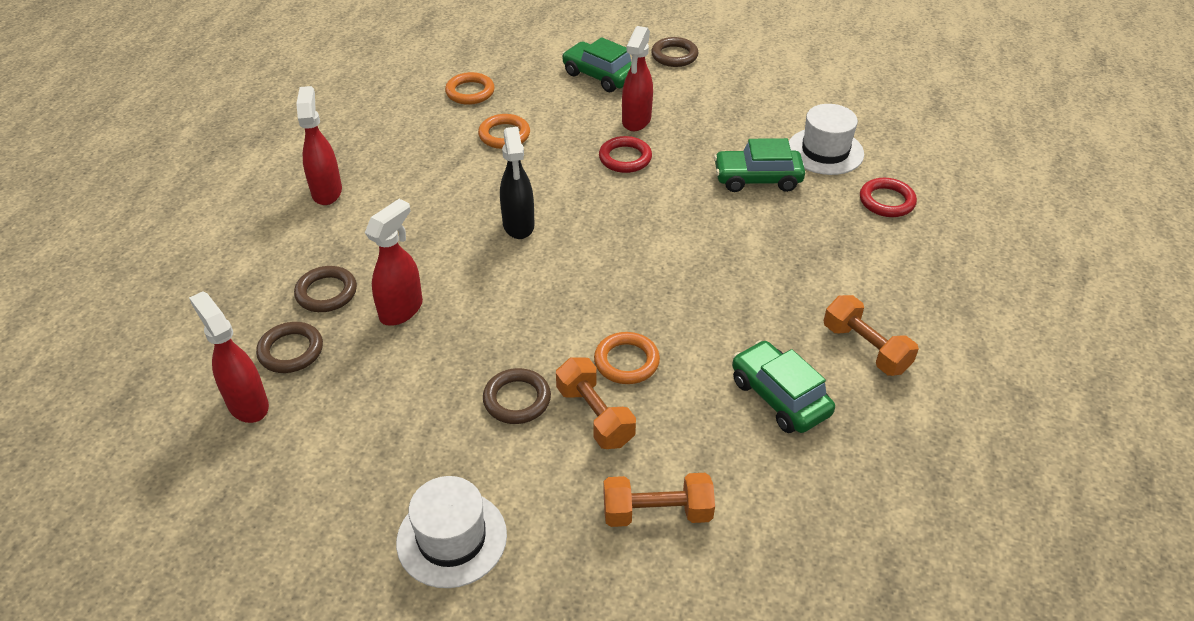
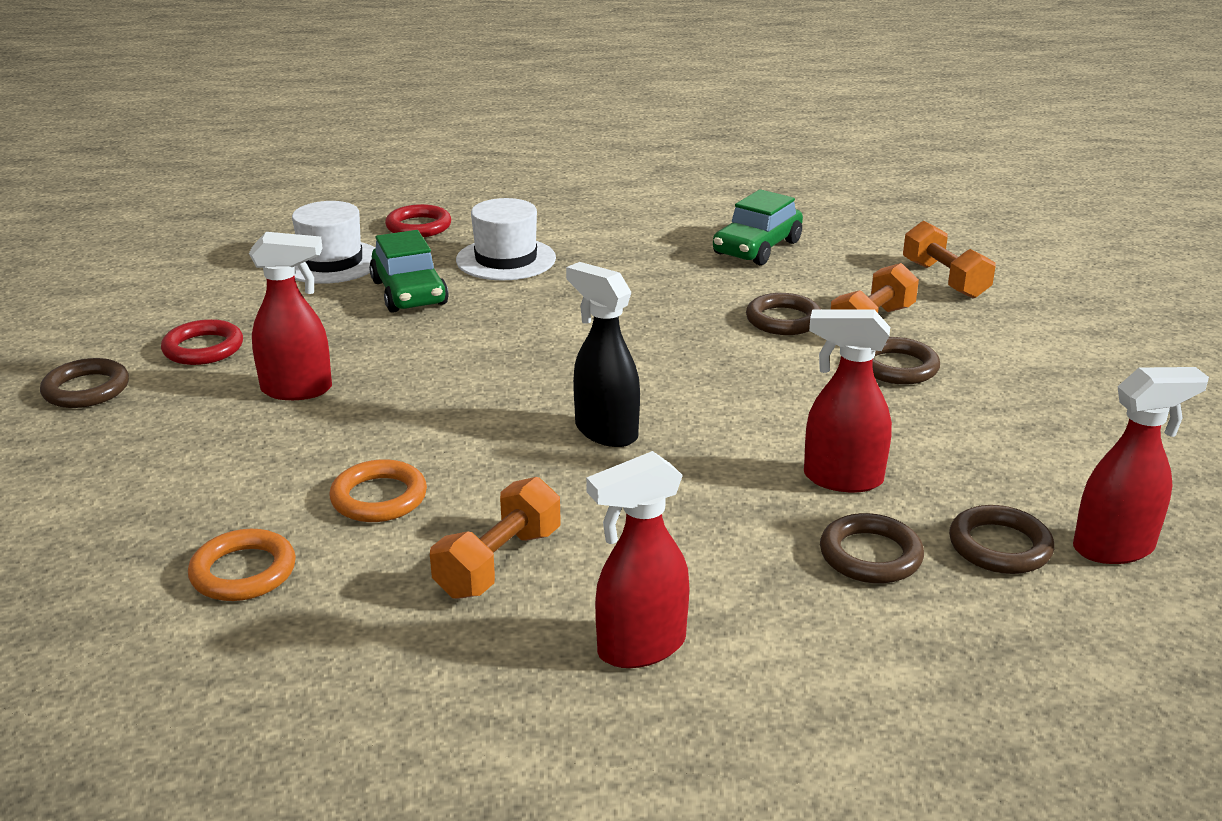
camera: 110 degrees left, 15 degrees down
(247, 404) = (1114, 548): red spray bottle -> red spray bottle turned 135 degrees counterclockwise
(451, 538) = (1092, 362): white hat -> white hat (506, 259)
(518, 226) = (605, 431): black spray bottle -> black spray bottle turned 105 degrees counterclockwise
(600, 76) = (162, 444): green car -> none
(625, 158) = (401, 382): red ring -> red ring (203, 348)
(626, 361) = (783, 320): orange ring -> brown ring
(865, 348) = (659, 221): orange dumbbell -> orange dumbbell (499, 563)

